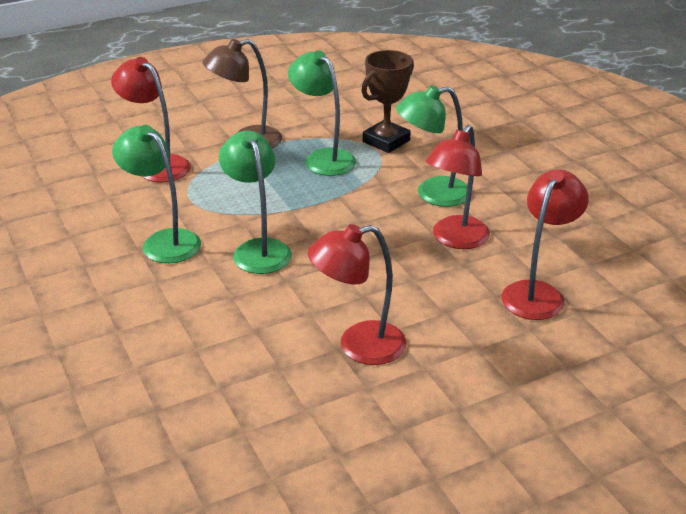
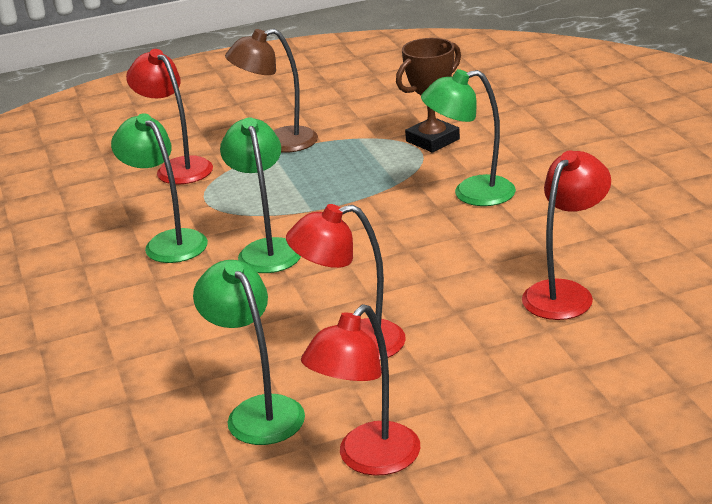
camera: 10 degrees right, 5 degrees down
(323, 158) = (358, 158): green lamp -> green lamp (258, 411)
(455, 240) = (485, 239): red lamp -> red lamp (368, 459)

